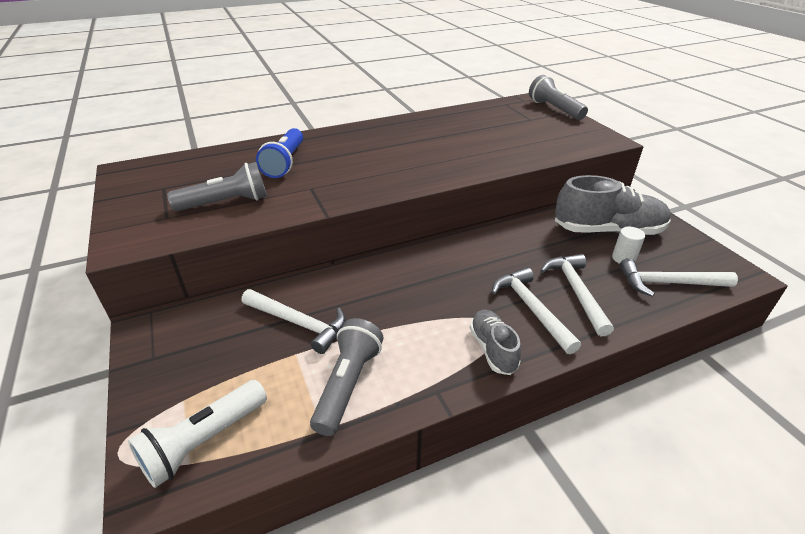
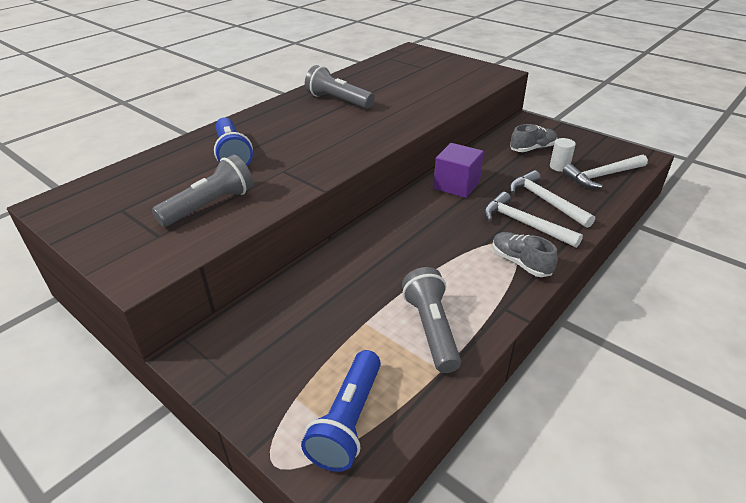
camera: 25 degrees left, 0 degrees up
(204, 442) = (348, 421): white flashlight -> blue flashlight
(298, 323) = (345, 297): white hammer -> none
(493, 247) = (456, 185): none -> purple cube
(554, 109) = (435, 55): grey flashlight -> grey flashlight (338, 101)
(607, 230) = (532, 149): grey shoe -> grey shoe, size x0.55

